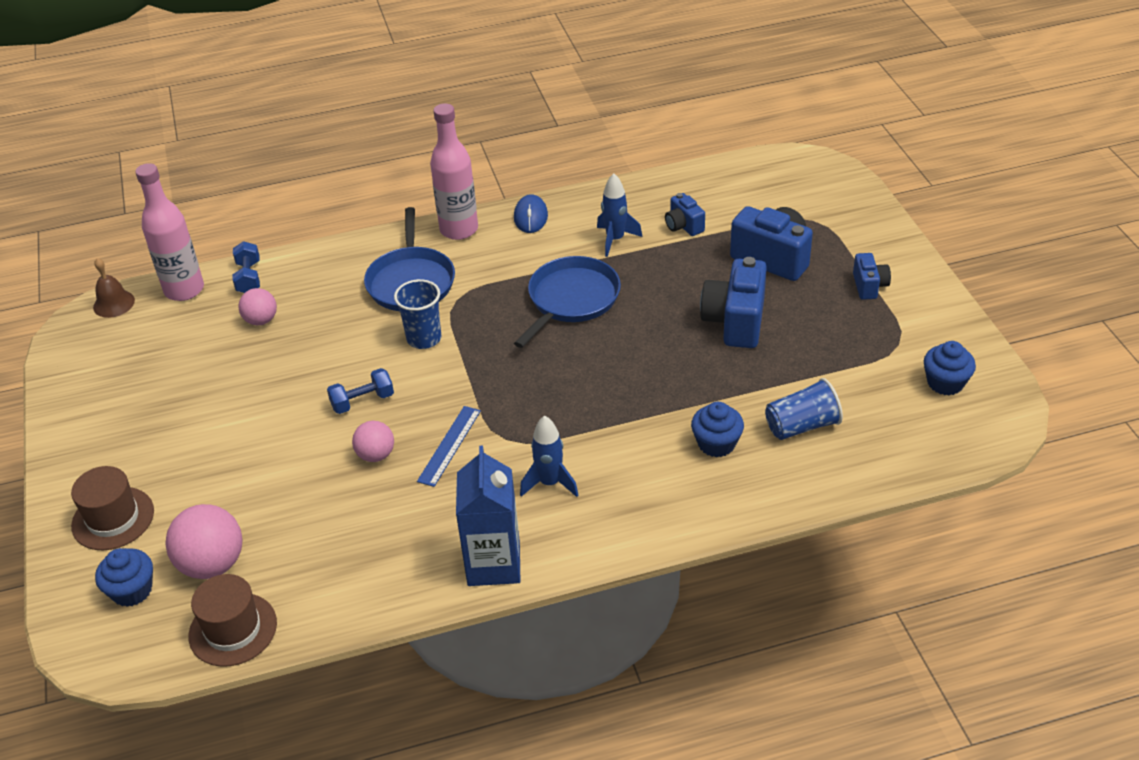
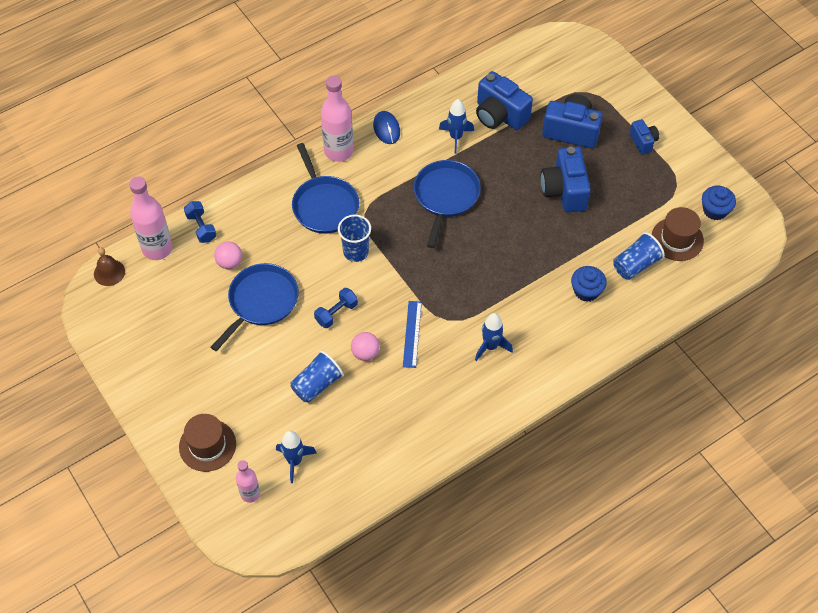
camera: 20 degrees left, 15 degrees up
(132, 590) = (250, 494): blue cupcake -> pink bottle
(212, 564) = (294, 461): pink ball -> blue rocket
(233, 629) = (332, 503): brown hat -> brown hat (677, 239)
(275, 370) = (261, 301): none -> blue pan
(293, 478) = (317, 384): none -> blue cup
(494, 564) = (479, 414): blue carton -> none
(683, 226) = (499, 115): blue camera -> blue camera, size x1.84

